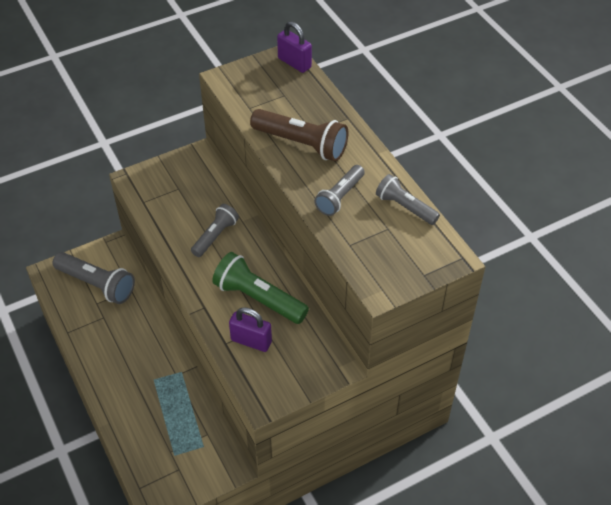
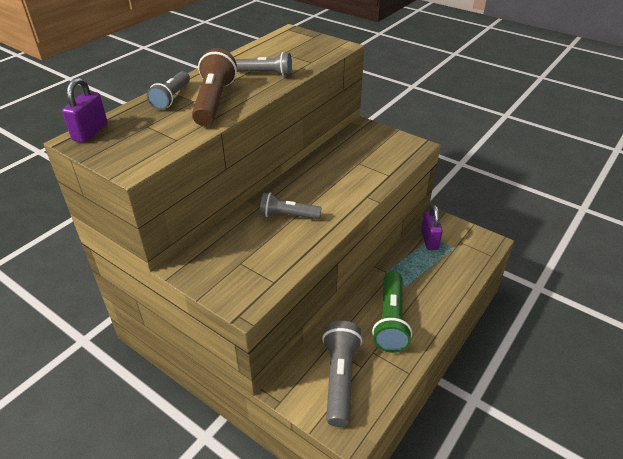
camera: 115 degrees left, 10 degrees down
(251, 341) = (376, 164): purple padlock -> purple padlock (429, 240)
(259, 298) = (336, 172): green flashlight -> green flashlight (390, 320)
(405, 207) = (257, 51): grey flashlight -> grey flashlight (172, 98)

